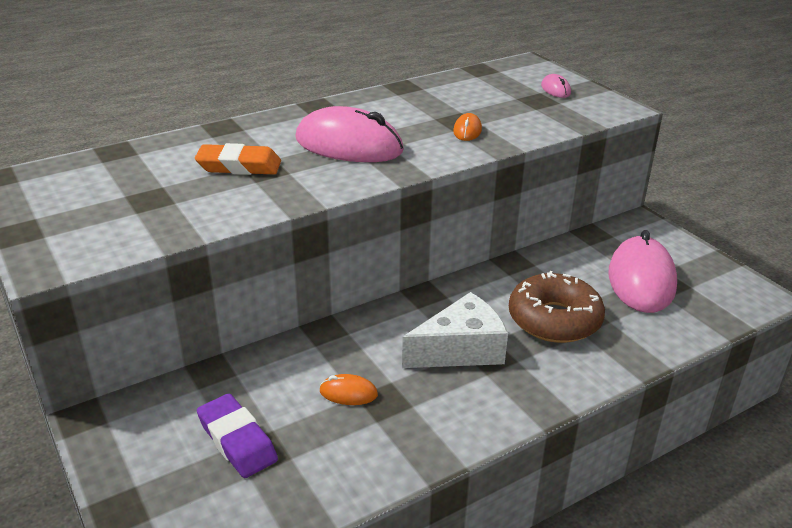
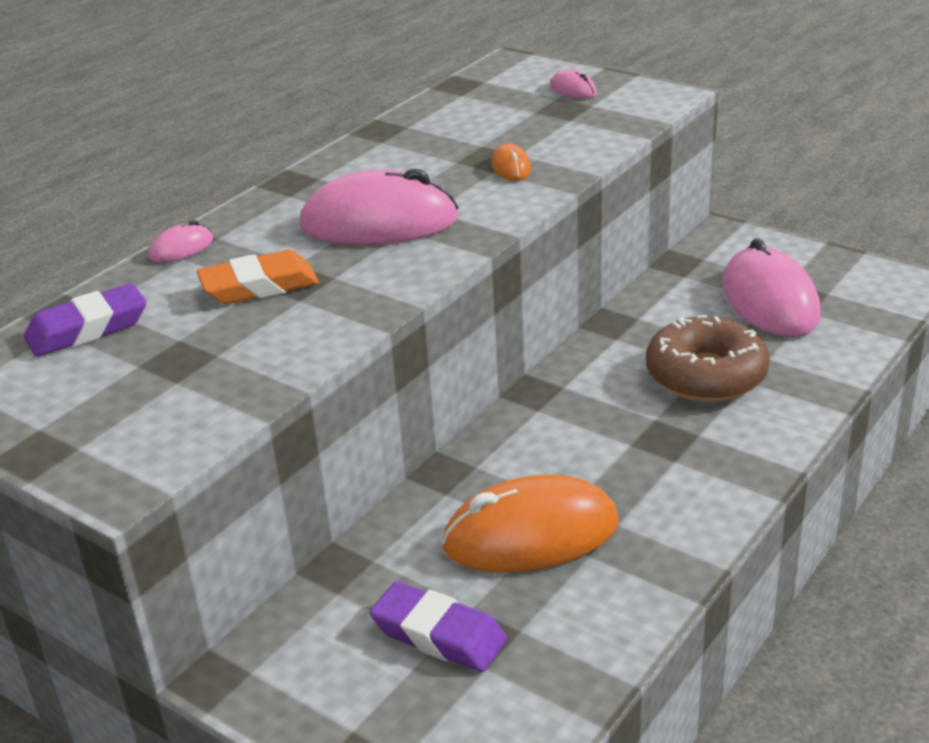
camera: 20 degrees left, 0 degrees up
(118, 165) = (88, 329): none -> purple eraser
(216, 131) = (181, 248): none -> pink mouse
(348, 393) = (531, 535): orange mouse -> orange mouse, size x2.30
(461, 350) = (625, 443): white cheese -> none

